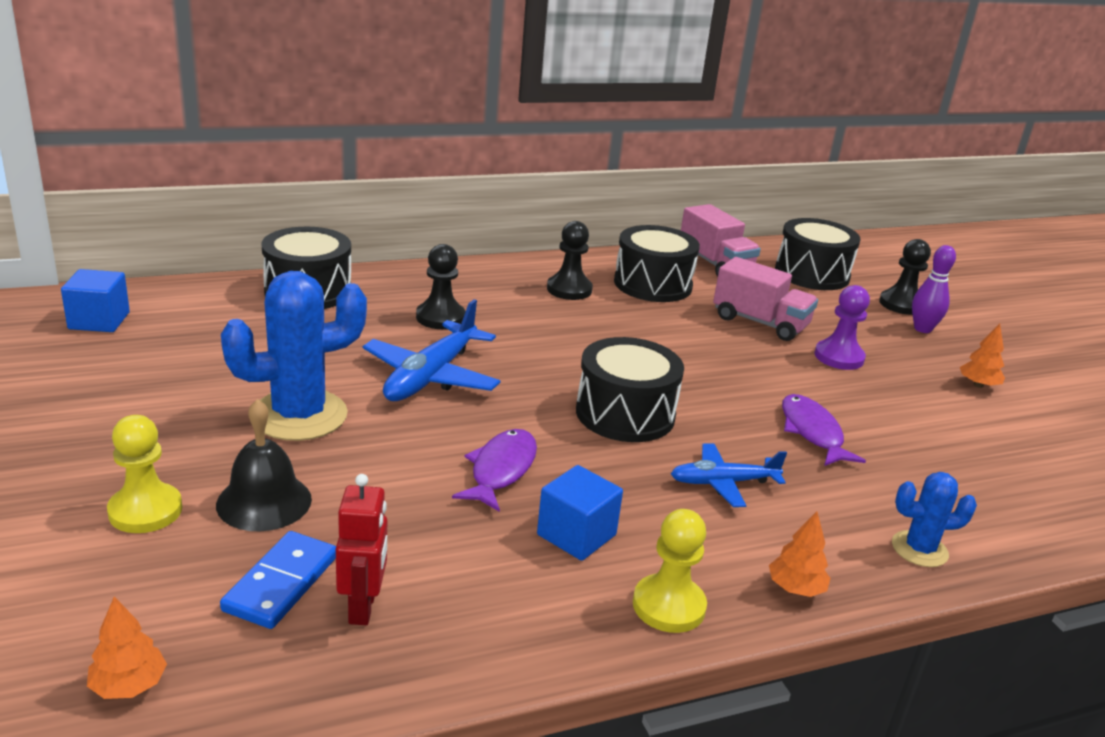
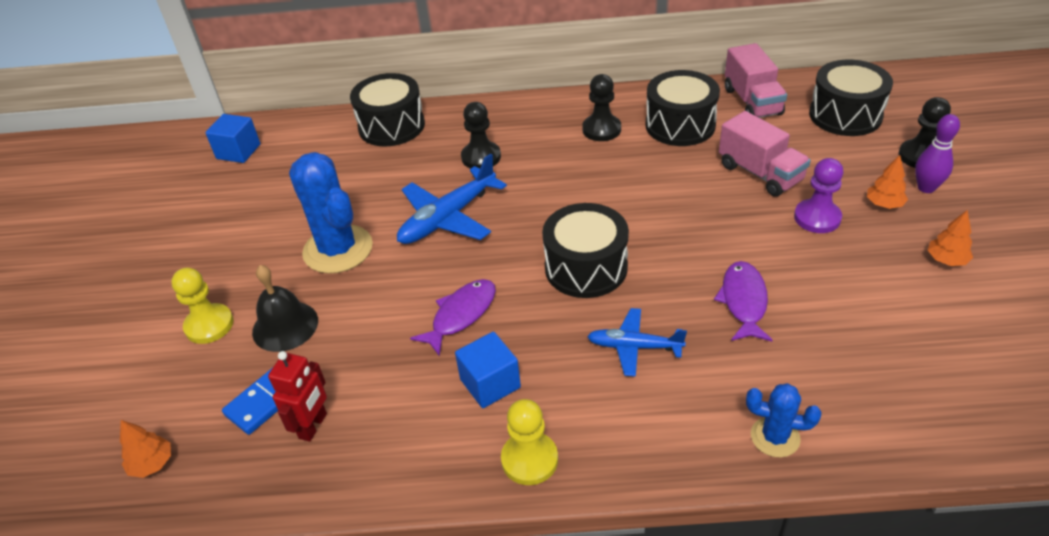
camera: 25 degrees right, 15 degrees up
(299, 415) = (338, 249): blue cactus -> blue cactus turned 60 degrees clockwise
(795, 588) = (641, 459): orange tree -> orange tree (884, 204)

